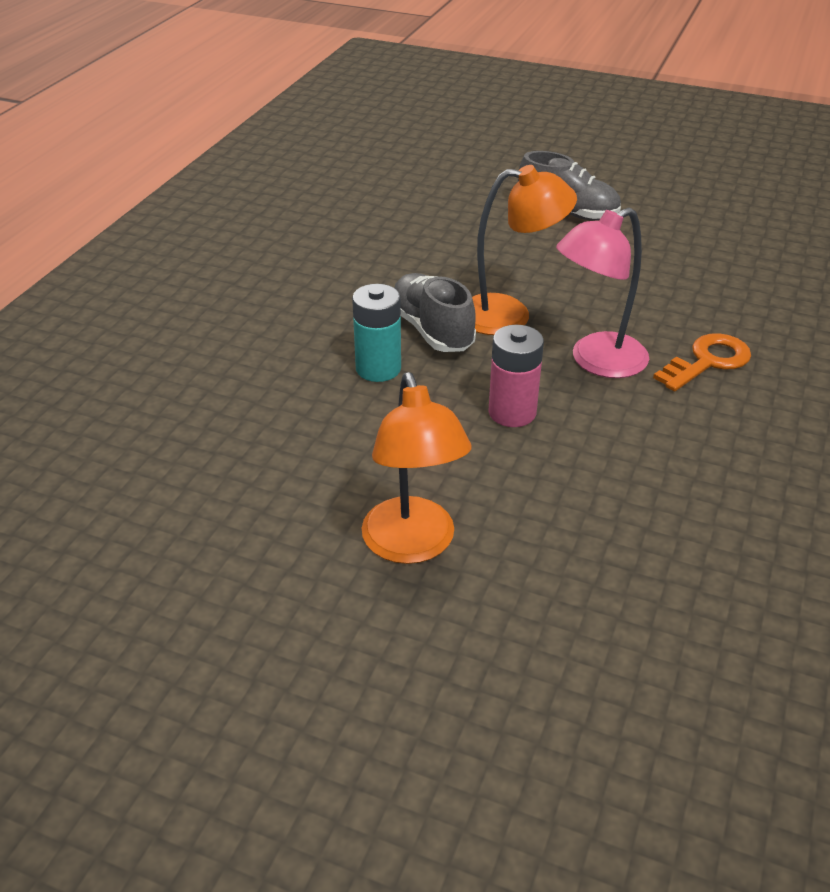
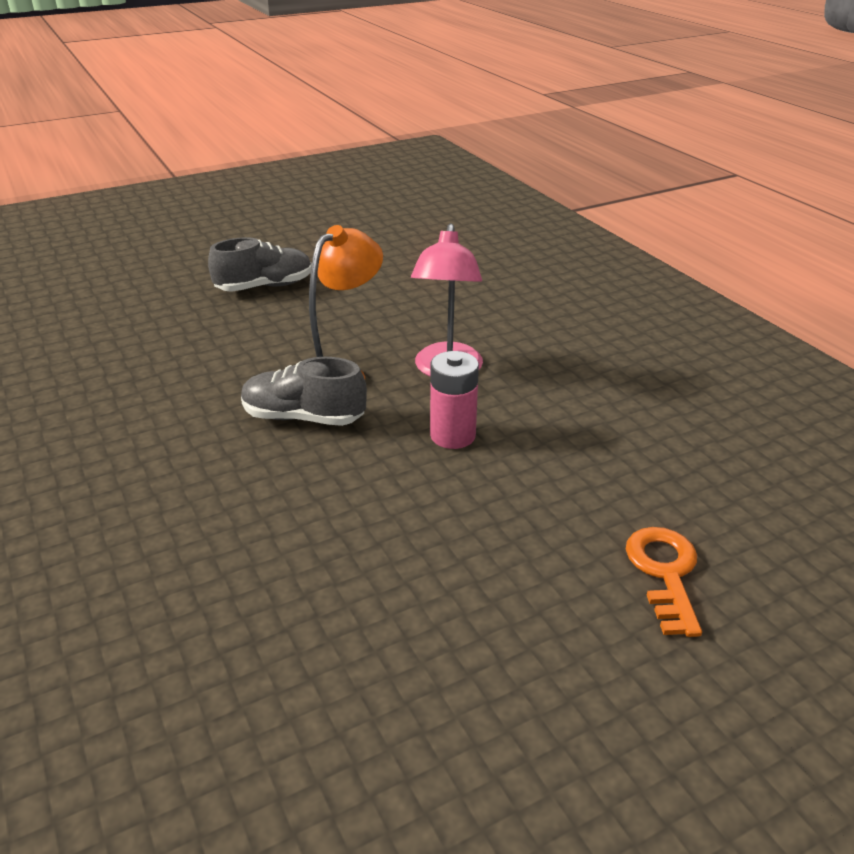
camera: 50 degrees left, 5 degrees down
(378, 368) = (310, 469): turquoise battery -> none
(413, 545) = (545, 568): orange lamp -> none
(708, 361) = (505, 332): orange key -> orange key (664, 573)

